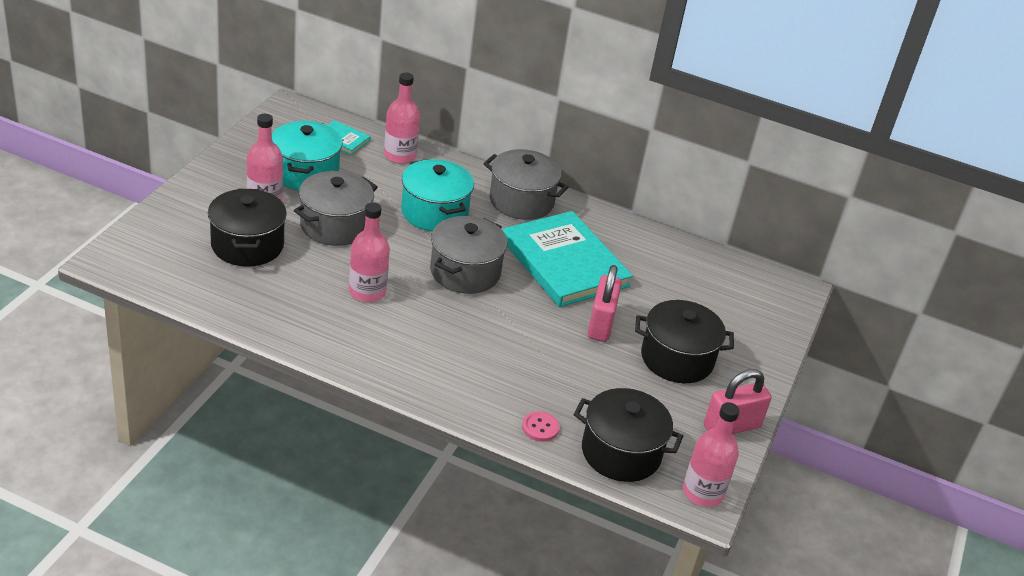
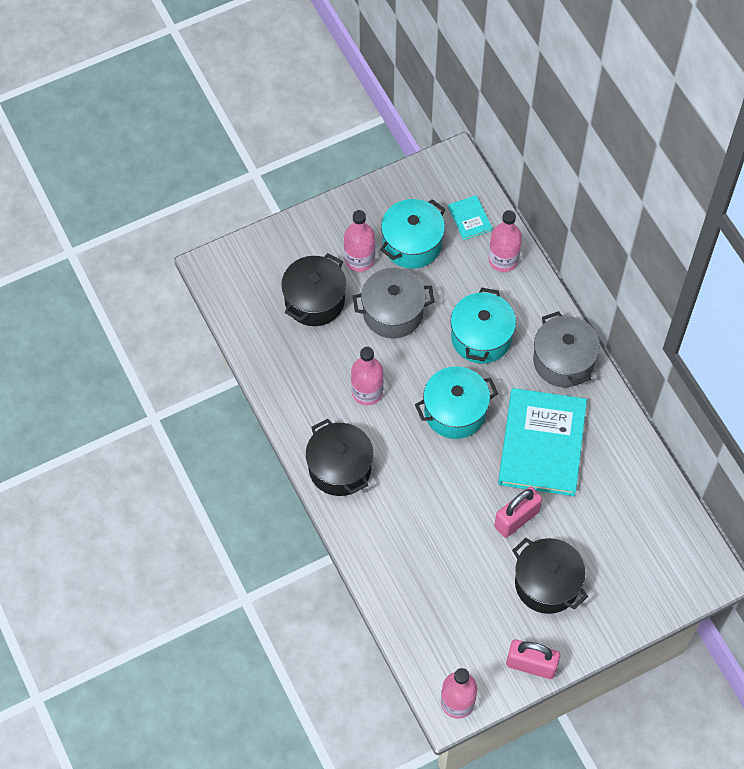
camera: 45 degrees right, 25 degrees up
(465, 272) = (455, 411): grey pot -> turquoise pot
(540, 427) = (391, 582): pink button -> none
(621, 452) = (429, 636): black pot -> black pot (340, 468)

